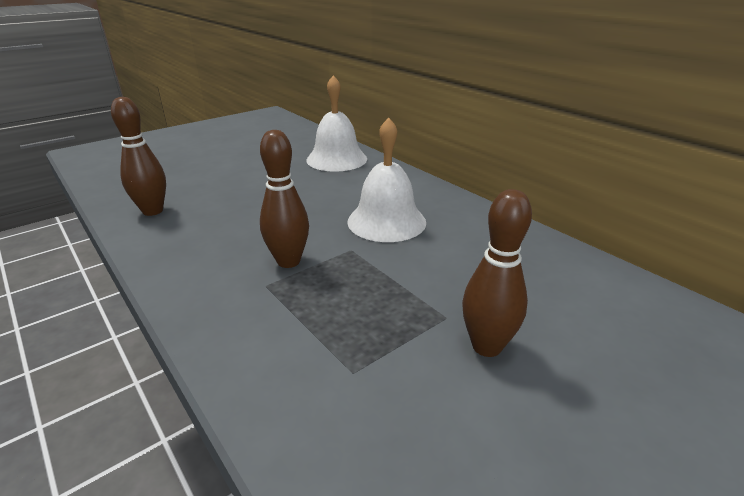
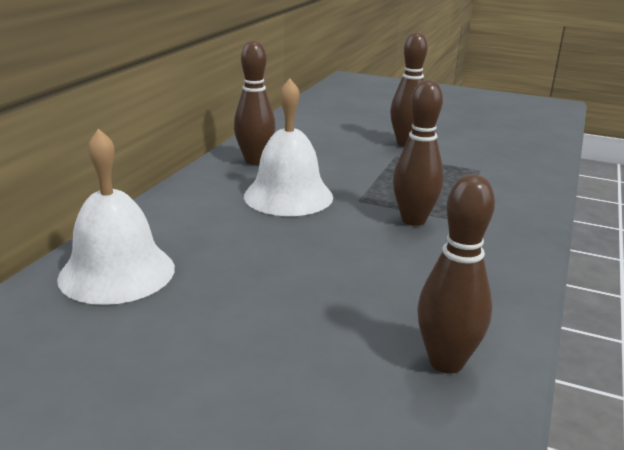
camera: 120 degrees left, 5 degrees down
(476, 225) = (255, 161): none -> brown bowling pin

